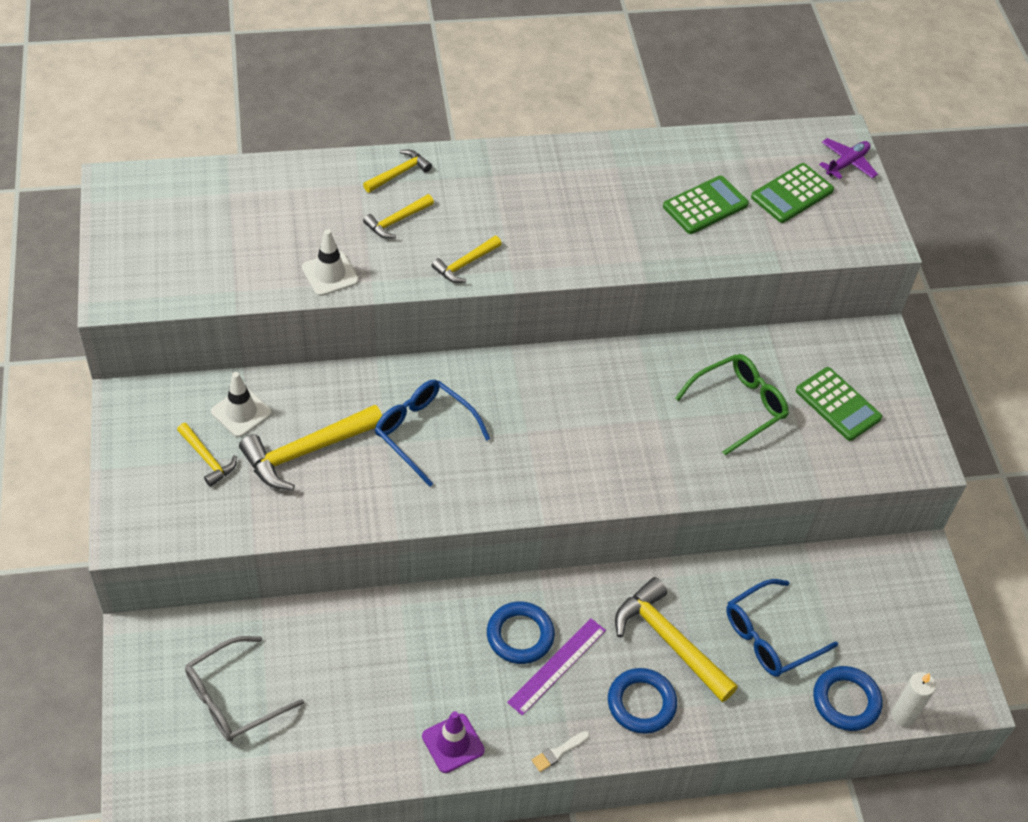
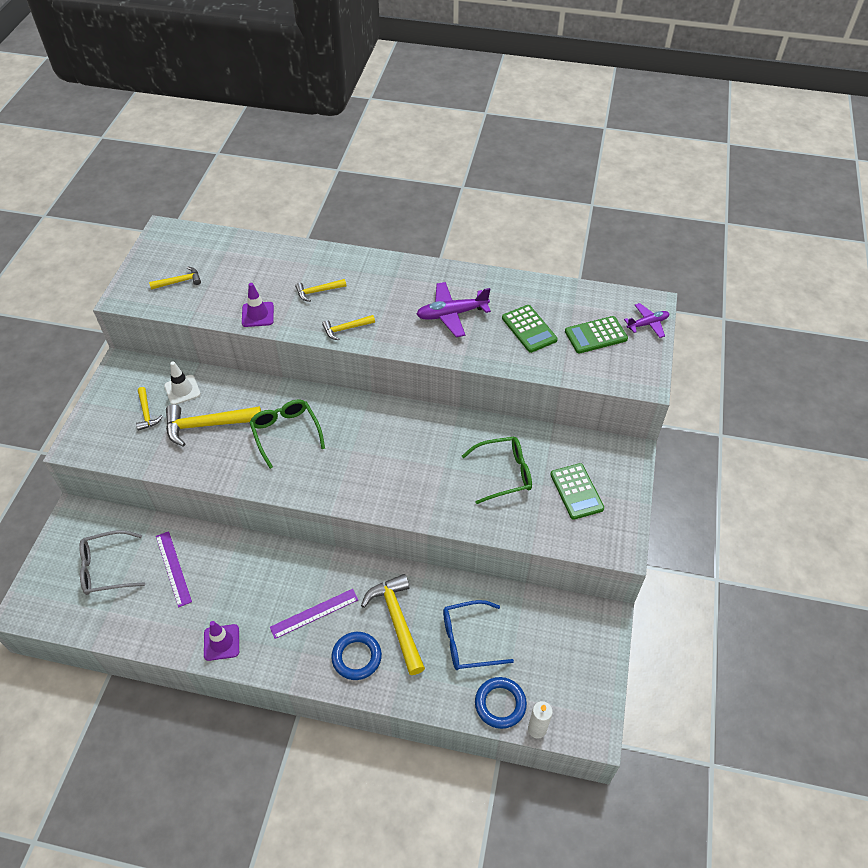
camera: 25 degrees right, 0 degrees up
(330, 274) = (257, 314): white traffic cone -> purple traffic cone
(330, 668) = (173, 568): none -> purple ruler
(399, 173) = (336, 262): yellow hammer -> yellow hammer (179, 281)
(424, 432) = (286, 433): blue glasses -> green glasses
(520, 635) = (301, 585): blue ring -> none
(558, 752) = (285, 671): white brush -> none
(596, 209) = (452, 314): none -> purple plane
(705, 206) = (529, 329): green calculator -> green calculator turned 75 degrees clockwise

